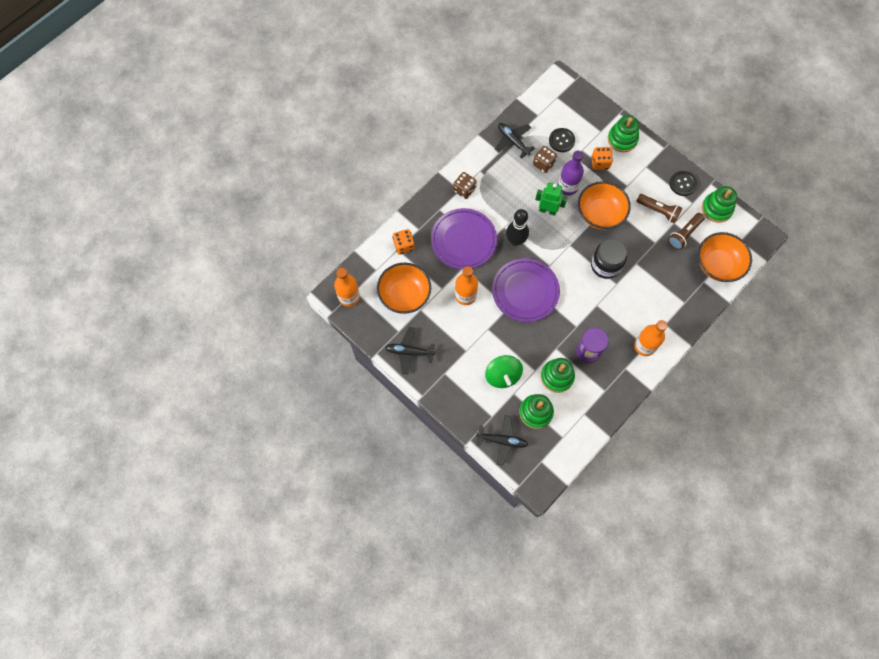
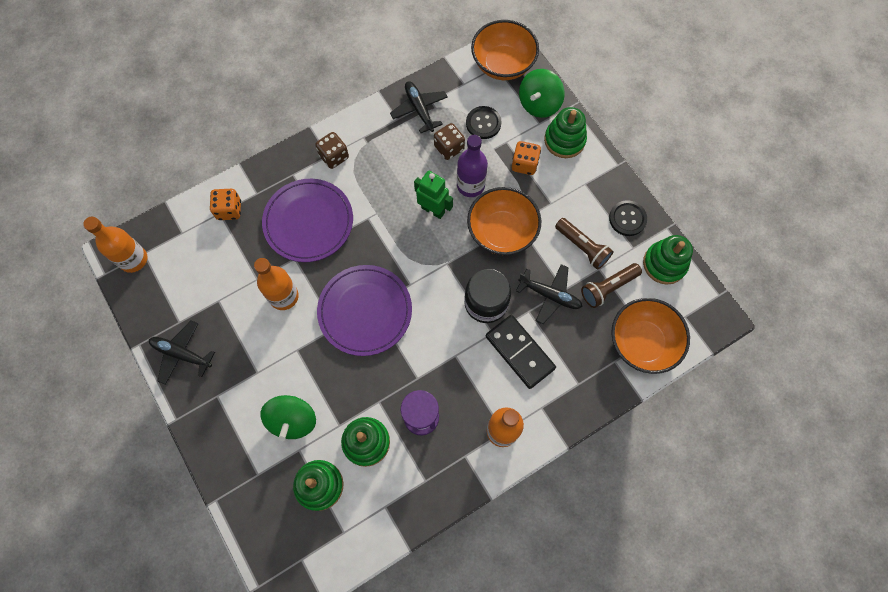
camera: 15 degrees right, 0 degrees up
(404, 295) = (205, 275): orange bowl -> orange bowl (503, 64)
(502, 440) = (258, 514): black plane -> black plane (550, 295)
(515, 241) = (376, 240): black bowling pin -> none
(596, 117) = (539, 104): none -> green spinning top
(639, 292) = (520, 352): none -> black domino

